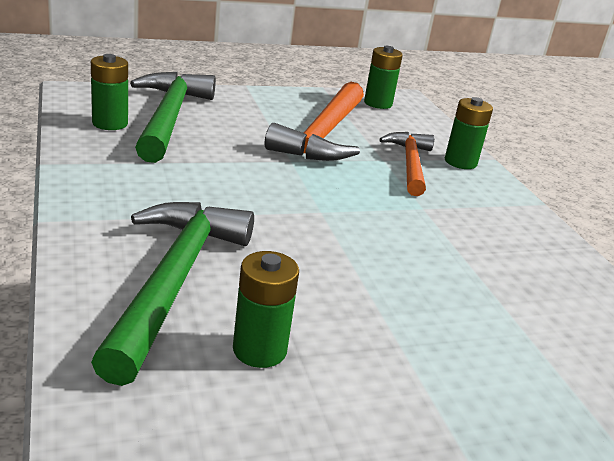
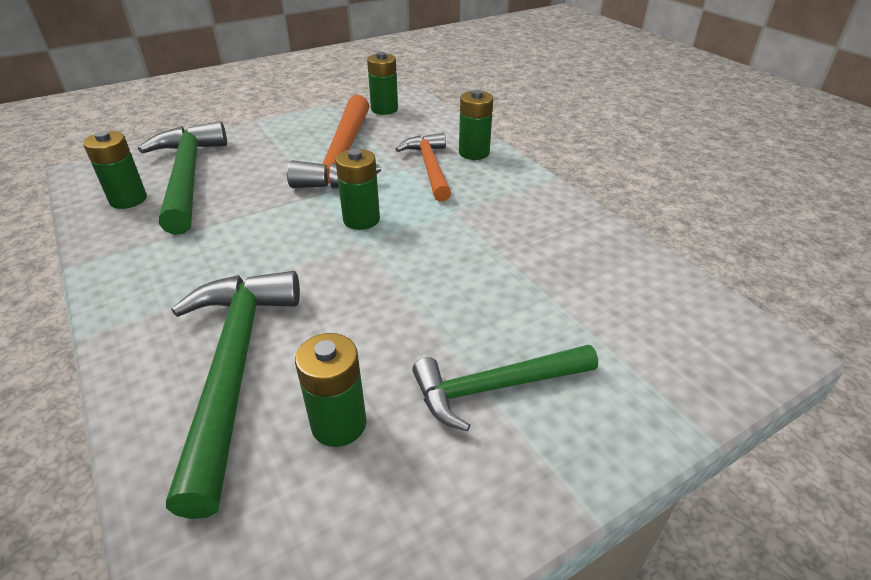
camera: 10 degrees left, 10 degrees up
(327, 192) = (361, 220): none -> green battery
(421, 363) = (495, 387): none -> green hammer

